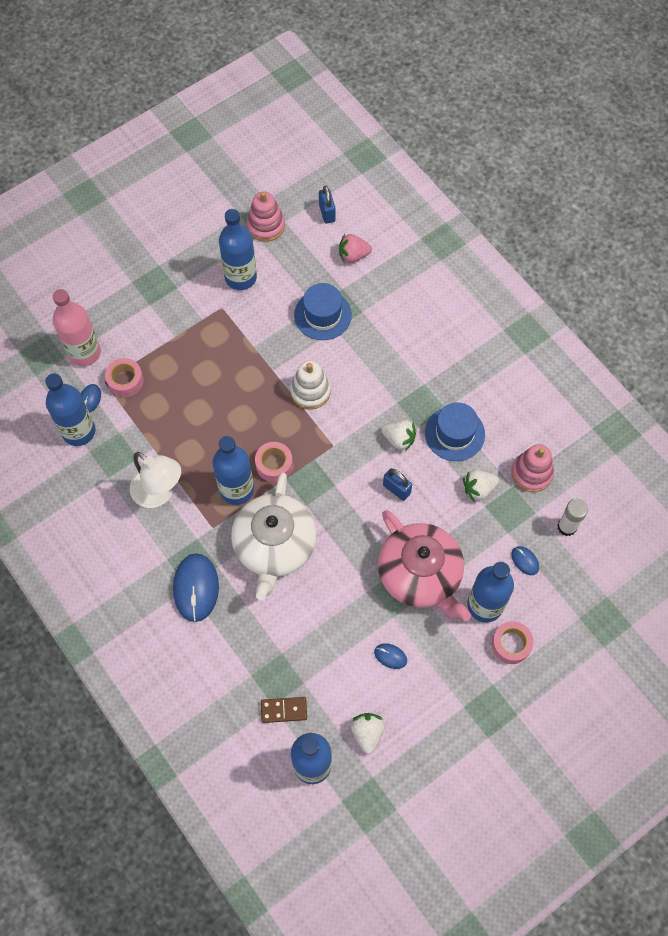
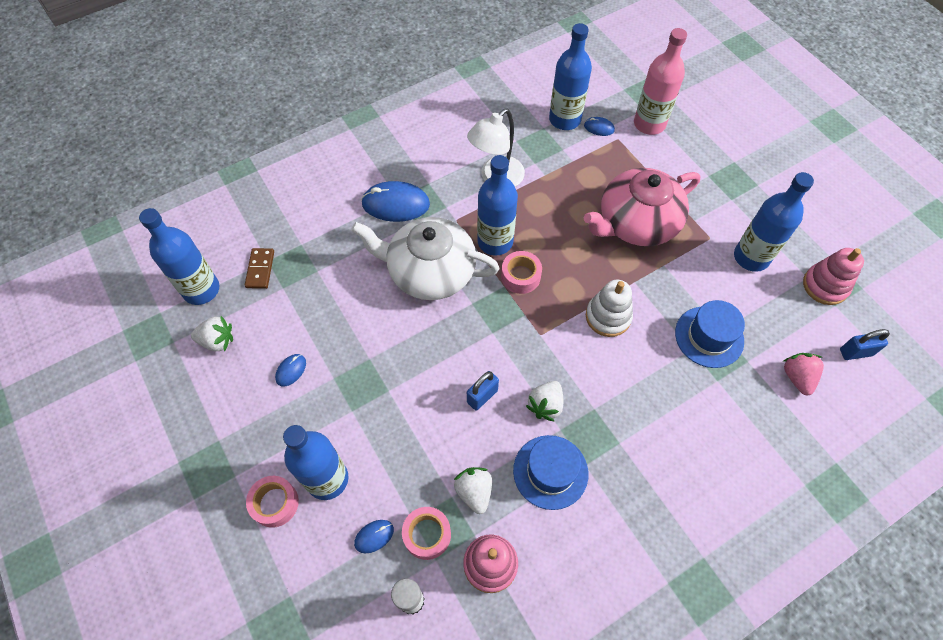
camera: 95 degrees right, 5 degrees down
(125, 381) = (619, 154): pink tape -> pink tape (427, 534)
(420, 574) = (376, 411): pink teapot -> pink teapot (636, 223)

